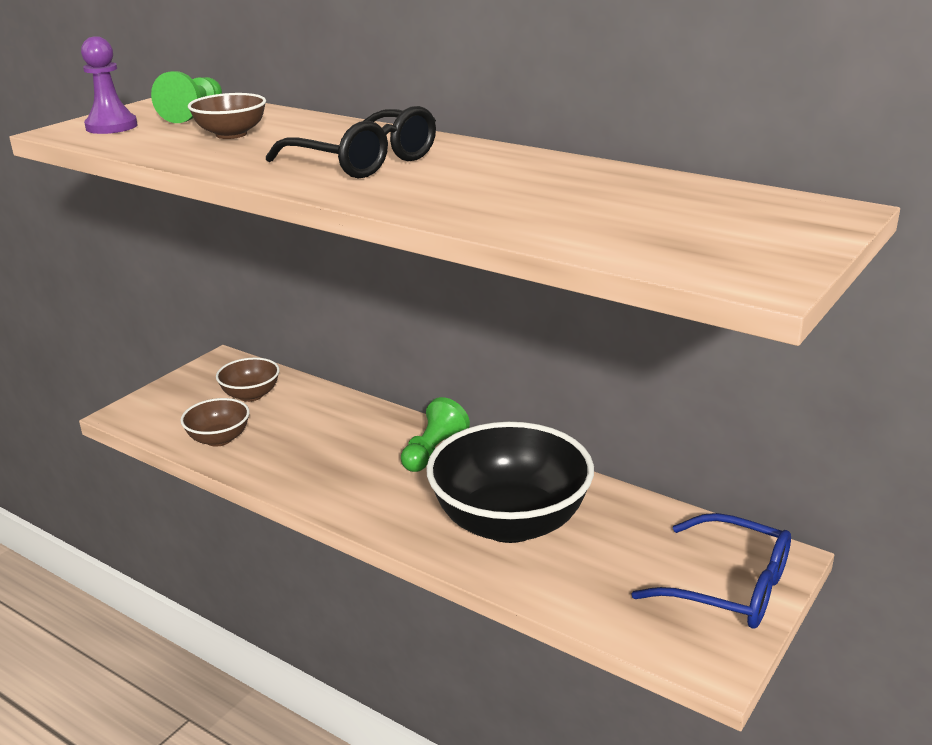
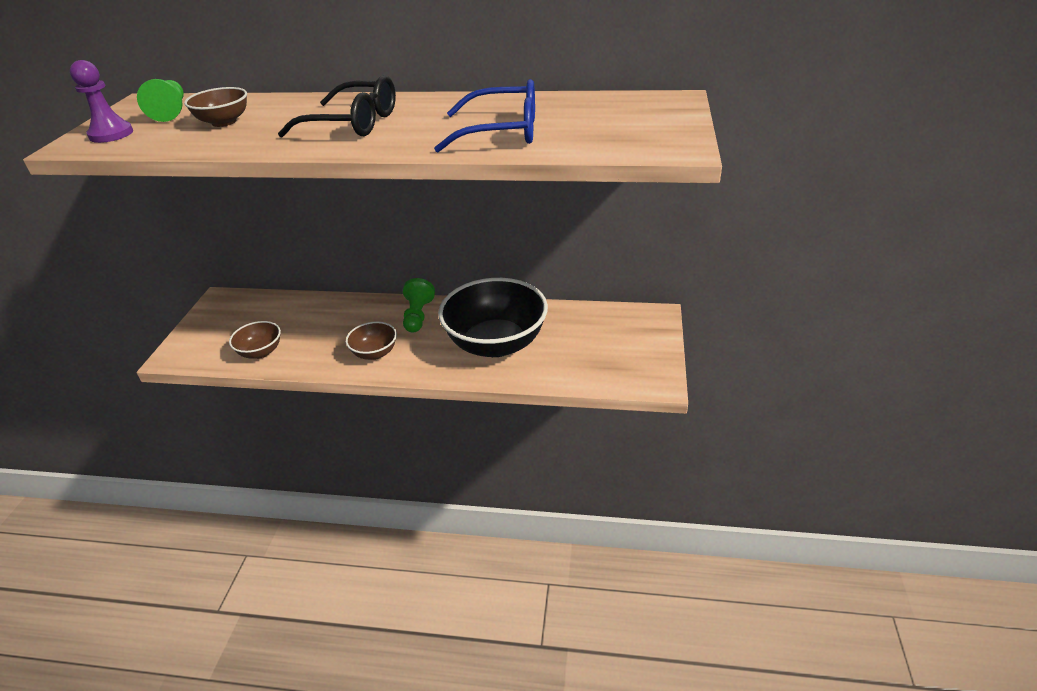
camera: 25 degrees left, 10 degrees up
(251, 395) = (261, 316): brown bowl -> brown bowl (375, 353)
(728, 587) = (640, 339): blue glasses -> blue glasses (501, 132)

